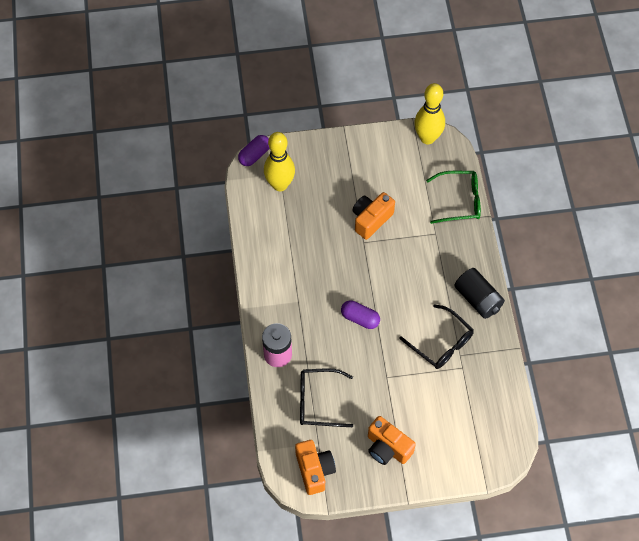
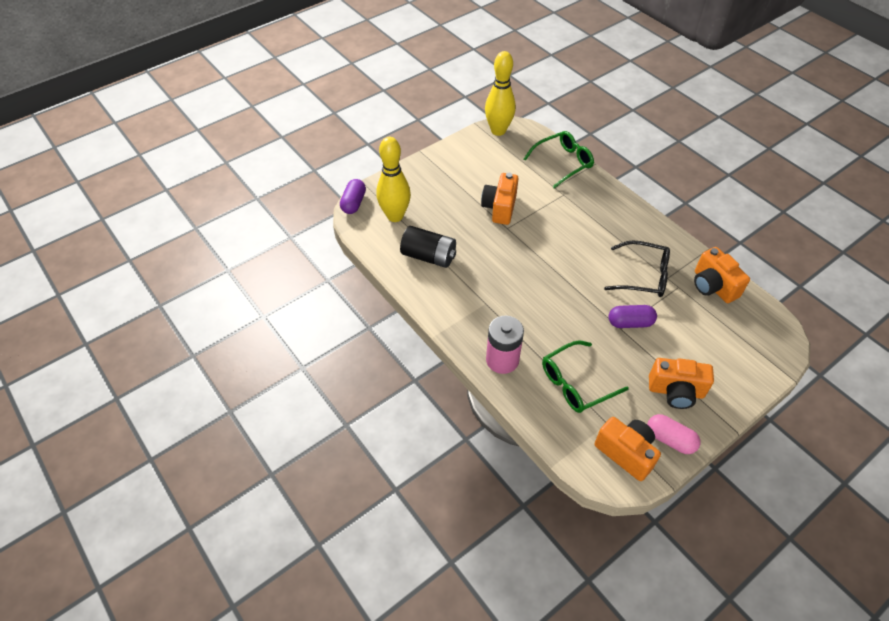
camera: 30 degrees left, 10 degrees down
(318, 401) = (576, 383): black glasses -> green glasses
(353, 479) = (670, 439): none -> pink capsule
(360, 318) = (555, 290): purple capsule -> purple capsule (630, 322)
(478, 299) = (642, 227): black battery -> black battery (429, 256)
(491, 382) = (713, 286): none -> orange camera

